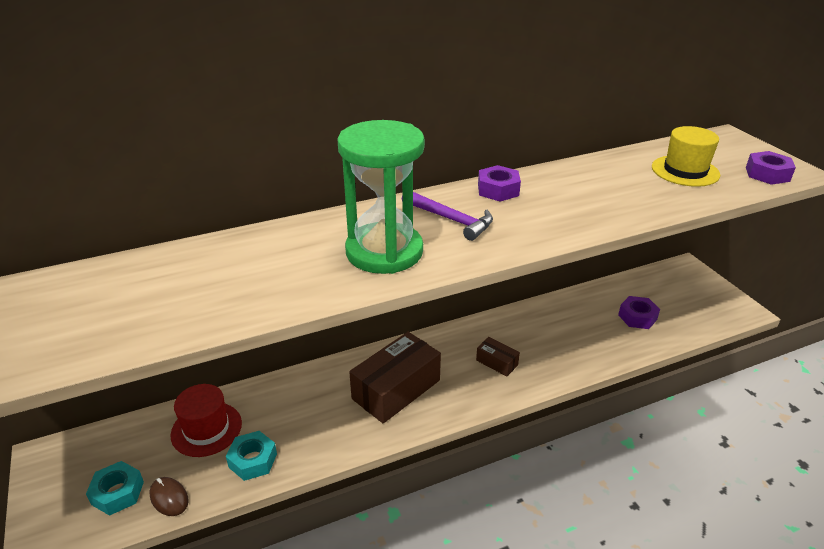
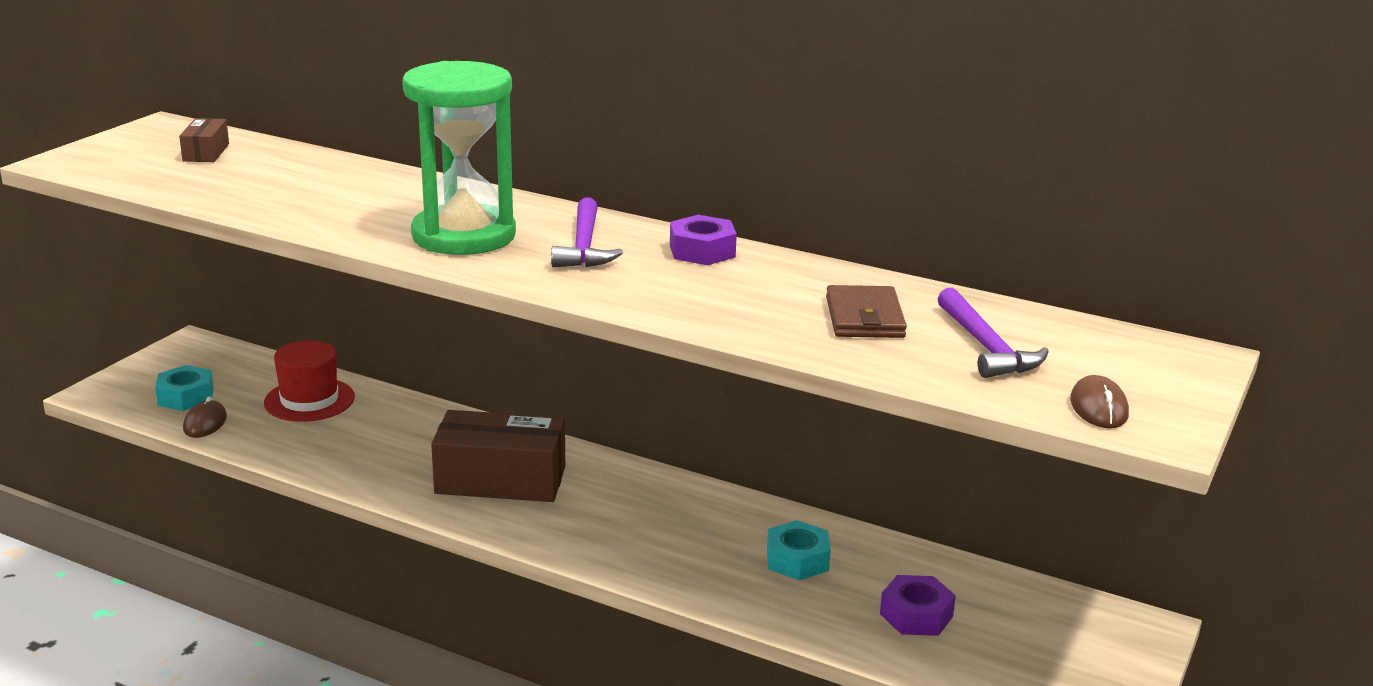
camera: 50 degrees right, 10 degrees down
(253, 460) = (296, 443): turquoise nut -> turquoise nut (797, 560)
(497, 362) = (642, 530): brown box -> brown box (206, 152)
(627, 184) = (864, 318): none -> brown wallet
(685, 171) = (986, 347): yellow hat -> purple hammer
(767, 174) = (1099, 408): purple nut -> brown mouse

